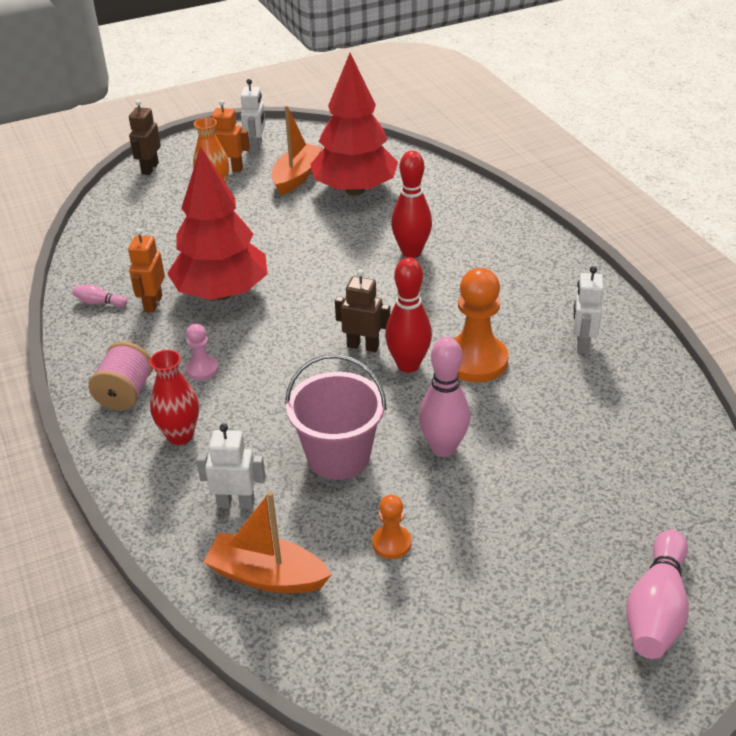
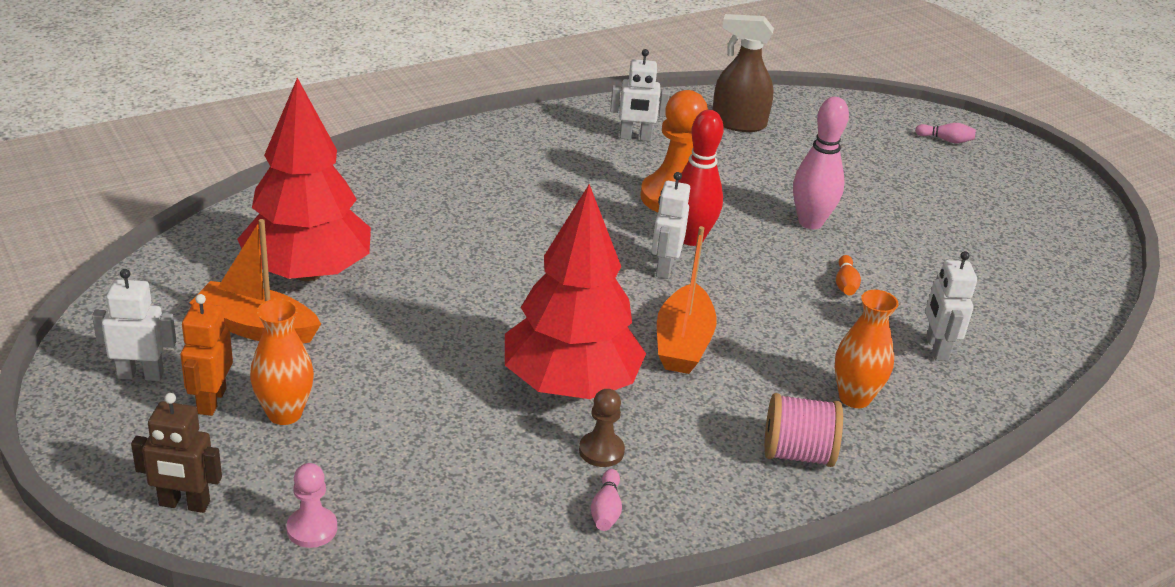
camera: 100 degrees left, 5 degrees down
(152, 303) = (601, 451): orange robot -> brown pawn
(180, 435) = (854, 398): red vase -> orange vase
(202, 369) = (733, 390): pink pawn -> pink pawn (312, 529)
(267, 576) = (1014, 324): orange boat -> orange boat (683, 343)
(338, 456) = (845, 284): pink bucket -> orange bowling pin
(363, 346) = (664, 268): brown robot -> white robot
(391, 543) = (941, 254): orange pawn -> none
(411, 252) = (470, 230): red bowling pin -> none
(636, 419) = (738, 123): none -> brown spray bottle
(656, 609) = (946, 140): pink bowling pin -> pink bowling pin, size x0.46

